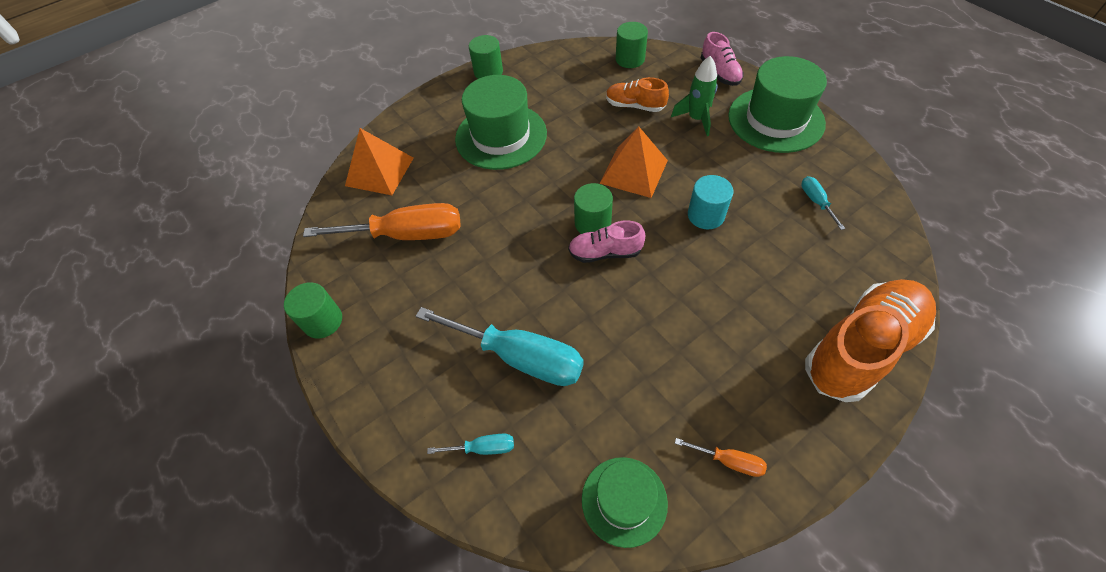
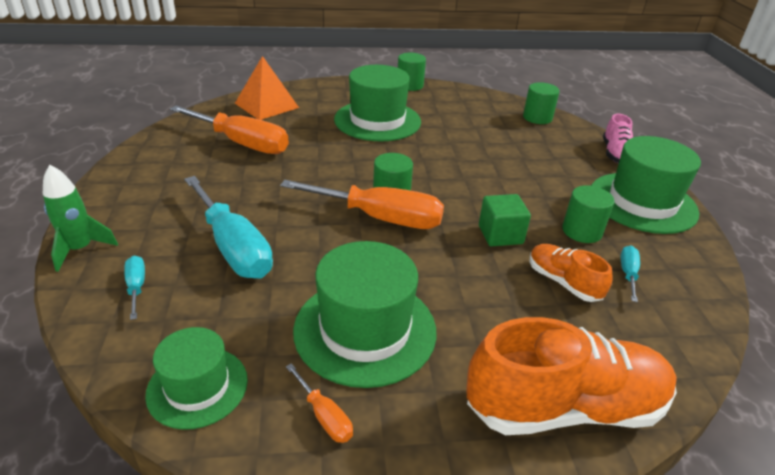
camera: 25 degrees right, 20 degrees down
(323, 321) = (129, 162): green cylinder -> green cylinder (582, 231)
(483, 448) = (136, 287): turquoise screwdriver -> turquoise screwdriver turned 135 degrees counterclockwise
(605, 252) = (380, 218): pink shoe -> orange screwdriver
(633, 171) = (464, 181): orange pyramid -> none
(635, 106) = (510, 144): orange shoe -> orange shoe (563, 282)
(690, 370) = (365, 330): none -> green hat
(696, 119) = (560, 173): green rocket -> green rocket (80, 249)
(706, 215) = (500, 235): turquoise cylinder -> green cube

